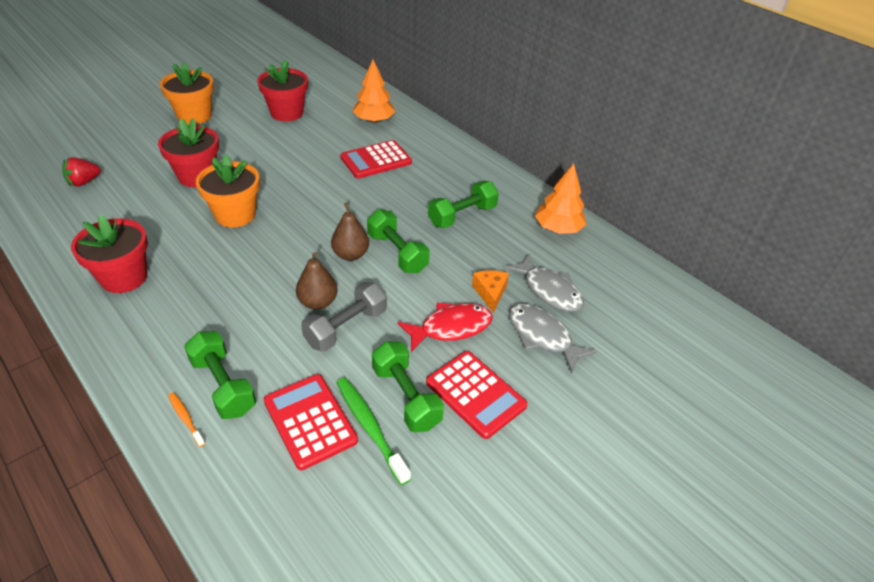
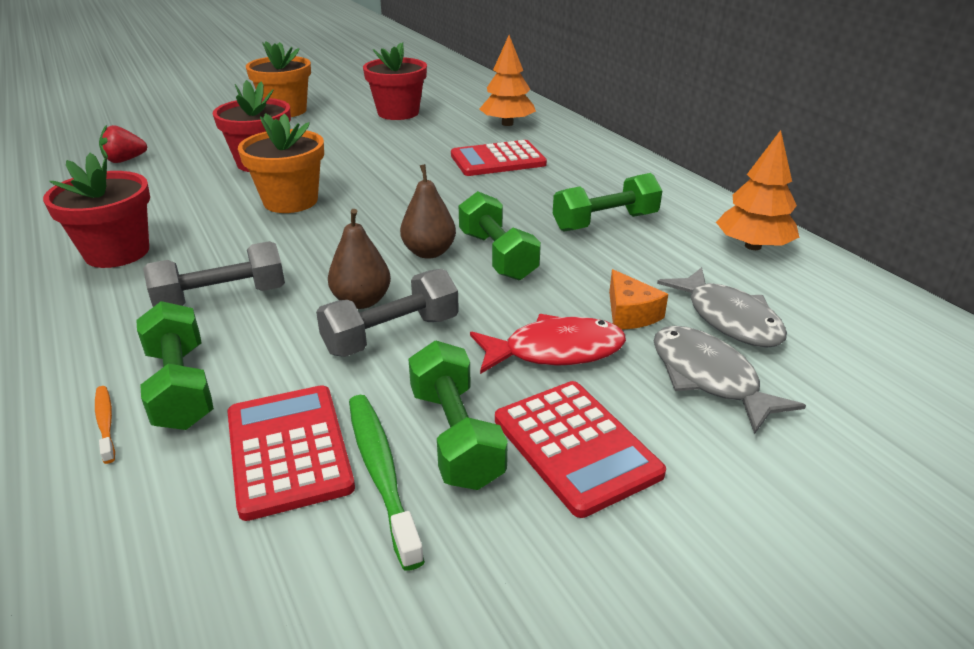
camera: 15 degrees right, 10 degrees down
(220, 311) = (222, 298): none -> grey dumbbell
(490, 293) = (630, 314): orange cheese -> orange cheese turned 150 degrees clockwise

